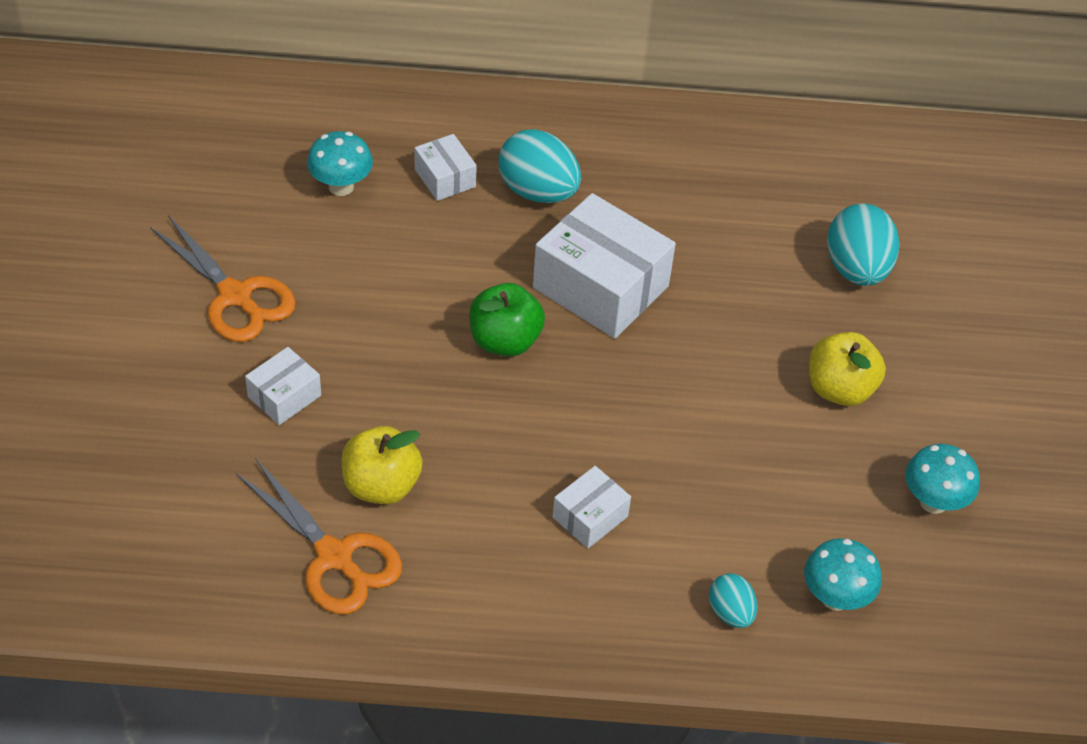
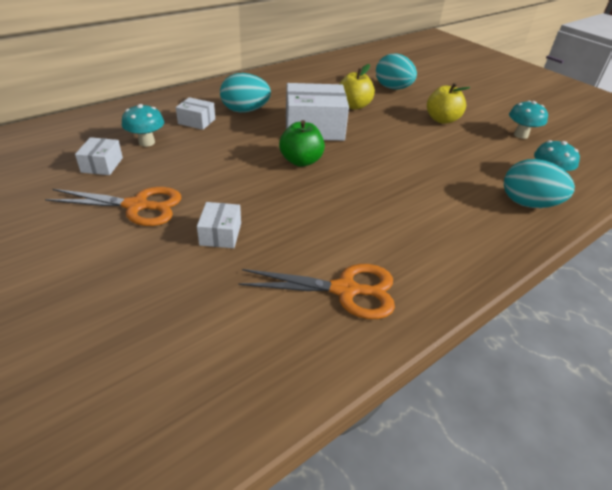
camera: 40 degrees left, 10 degrees down
(381, 485) = (324, 243): yellow apple -> yellow apple (353, 106)
(590, 517) = (429, 202): white box -> white box (102, 165)
(730, 612) = (528, 204): turquoise egg -> turquoise egg, size x1.82

